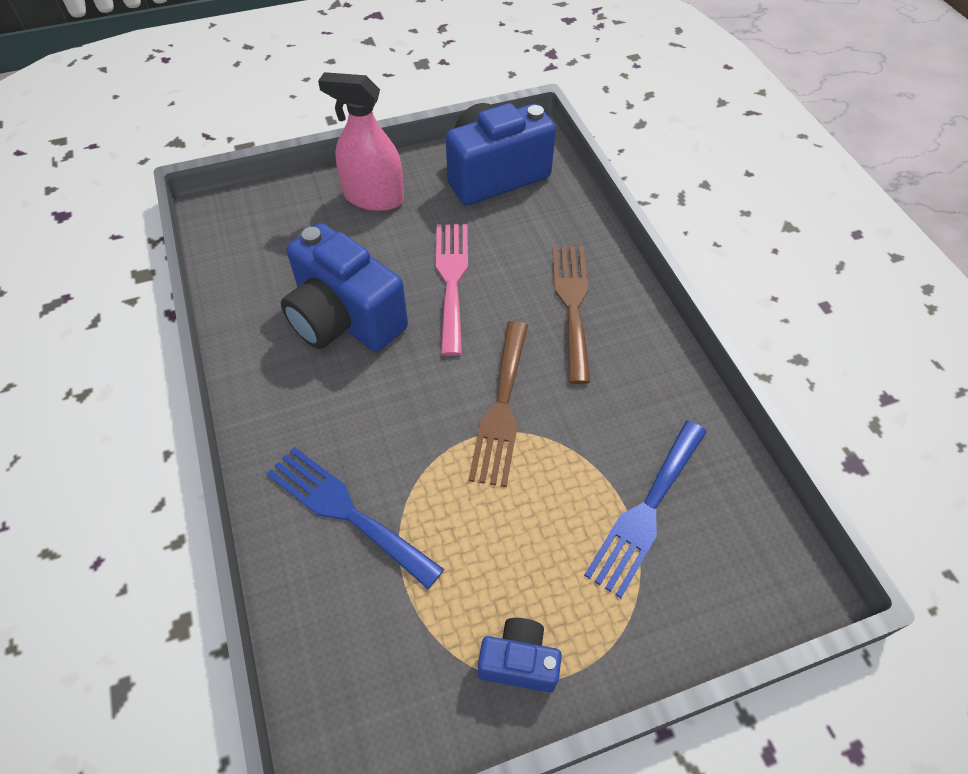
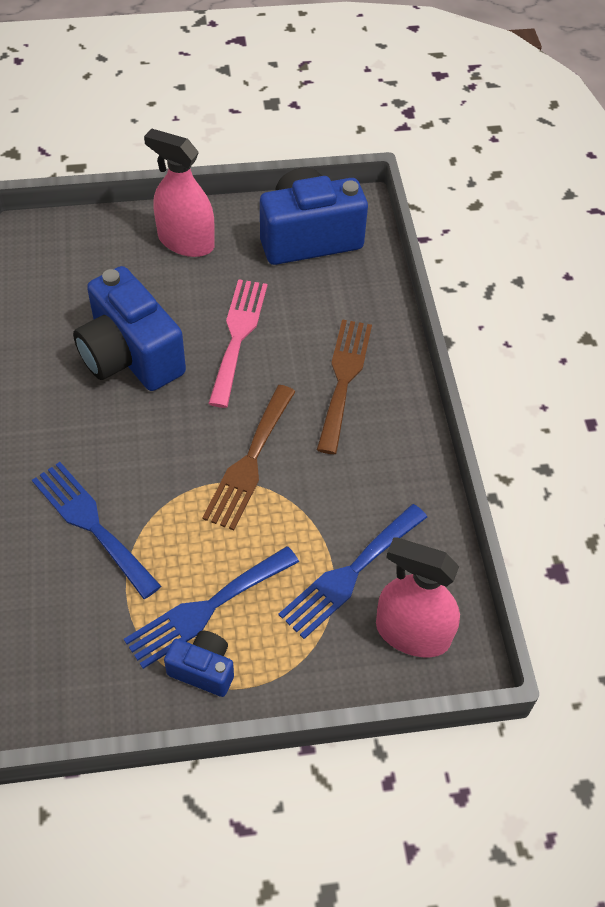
camera: 10 degrees right, 0 degrees up
(501, 585) = (206, 609): none -> blue fork
(736, 565) = (412, 633): none -> pink spray bottle

